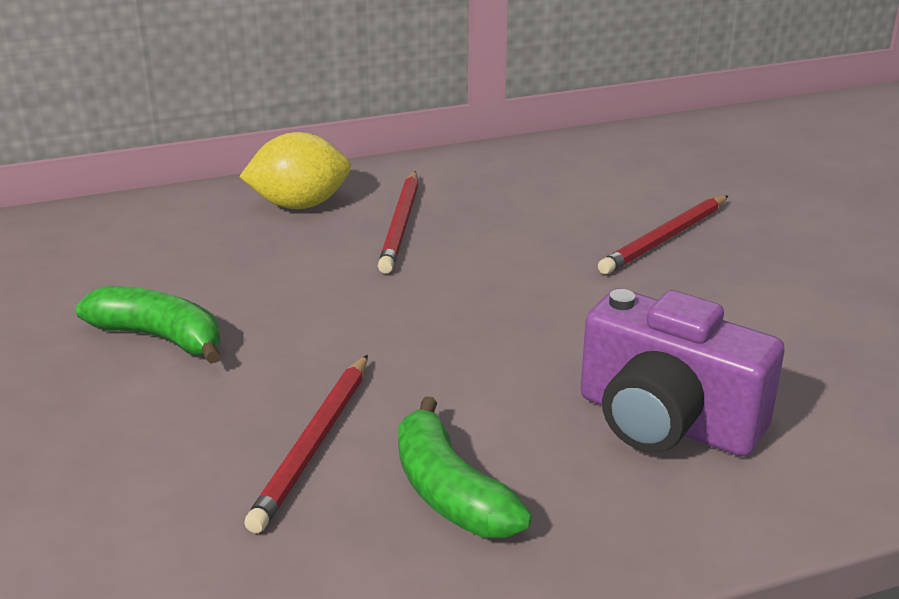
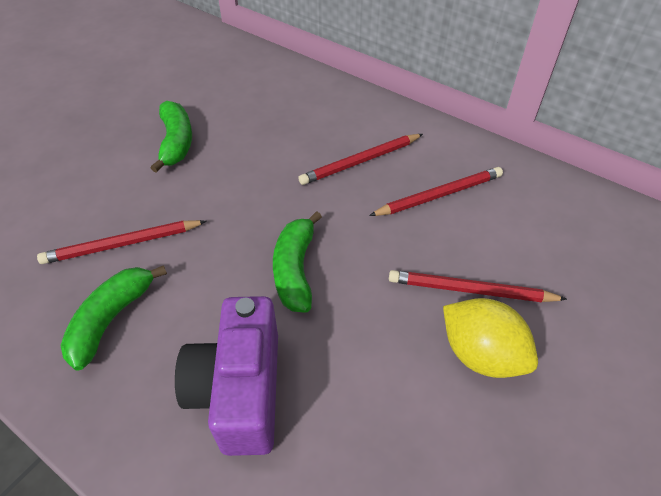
camera: 55 degrees right, 20 degrees up
(299, 205) = (342, 114): yellow lemon -> yellow lemon (481, 354)
(516, 203) = (439, 195): none -> red pencil
(523, 325) = (295, 270): none -> green banana

